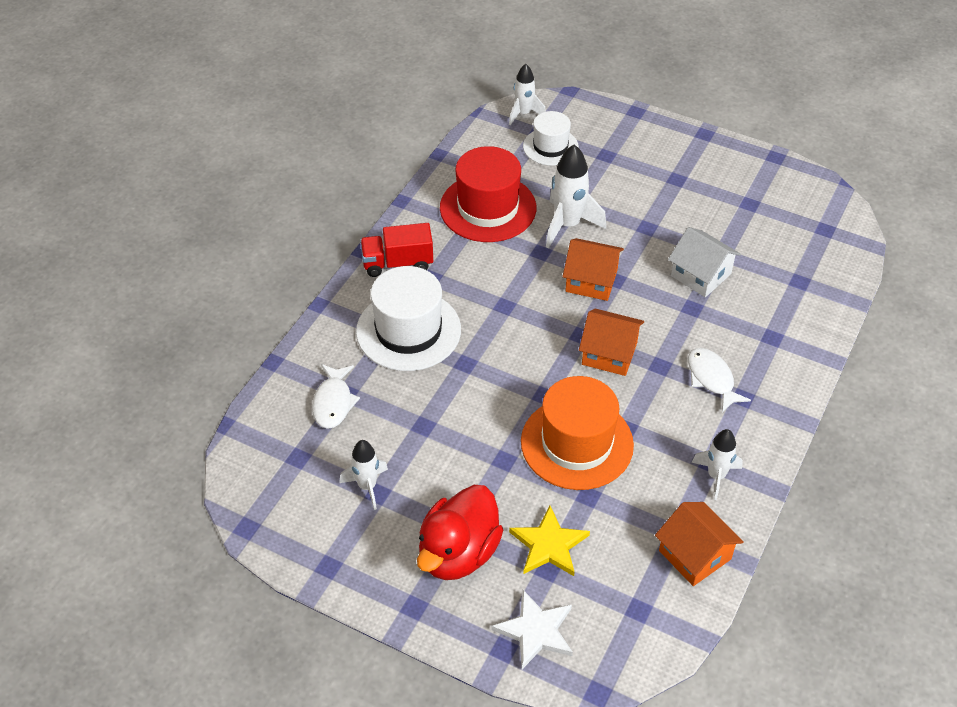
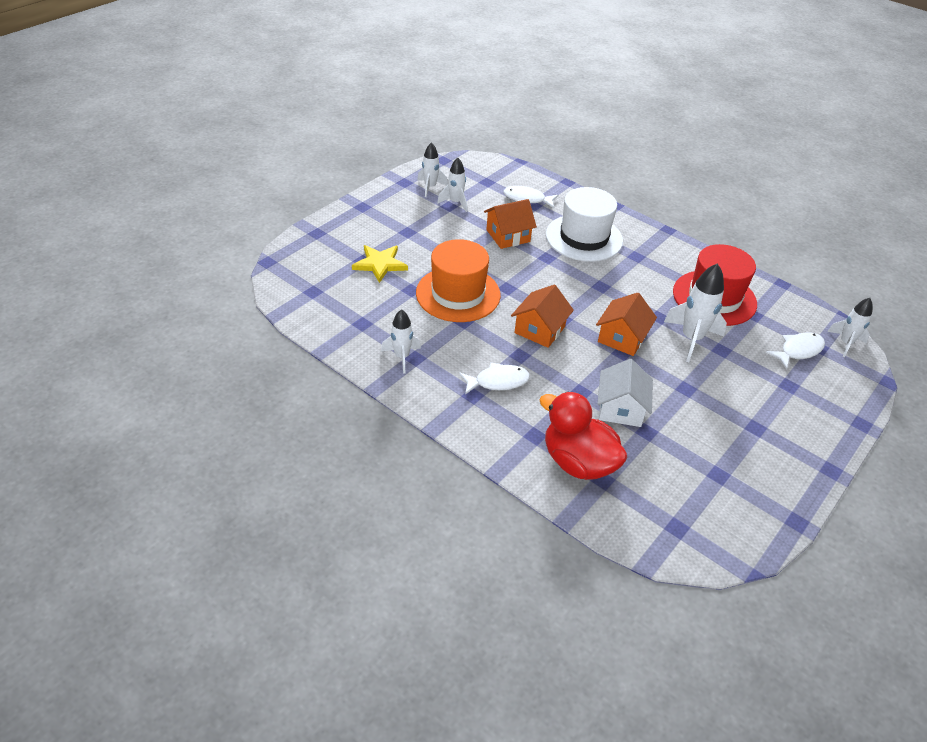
camera: 100 degrees right, 5 degrees down
(334, 528) = (430, 187): none -> white rocket
(397, 263) = (653, 243): red truck -> none
(458, 553) = (391, 228): red duck -> red duck (578, 462)
(535, 631) = (322, 247): white star -> none
(550, 147) = (798, 350): white hat -> white fish
(695, 555) = (340, 327): orange house -> orange house (508, 236)
(701, 275) = (620, 408): white house -> white house turned 45 degrees counterclockwise

